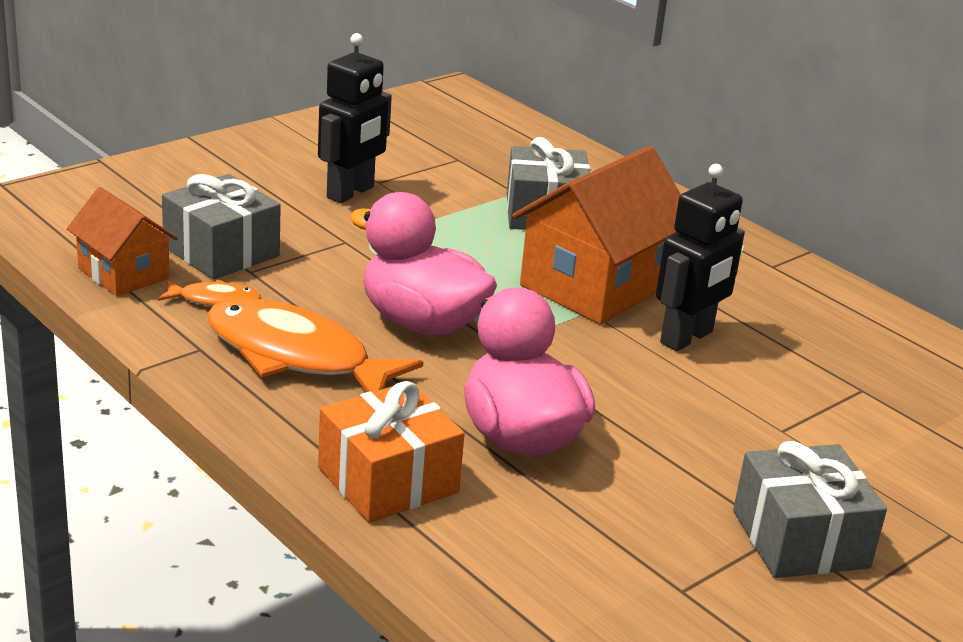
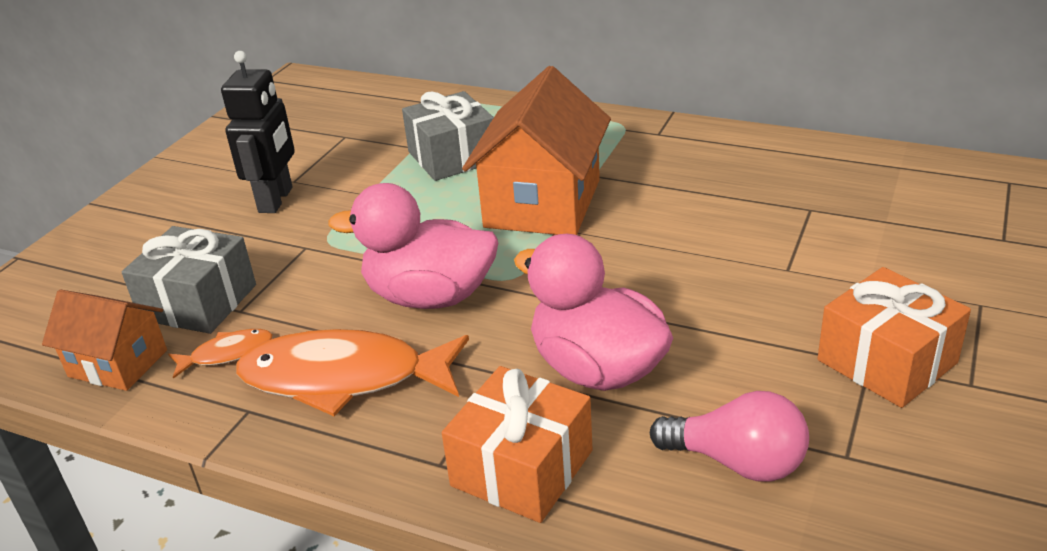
camera: 20 degrees left, 5 degrees up
(578, 553) = (737, 462): none -> pink light bulb
(687, 338) = (650, 219): black robot -> none
(800, 539) = (886, 361): grey gift -> orange gift

